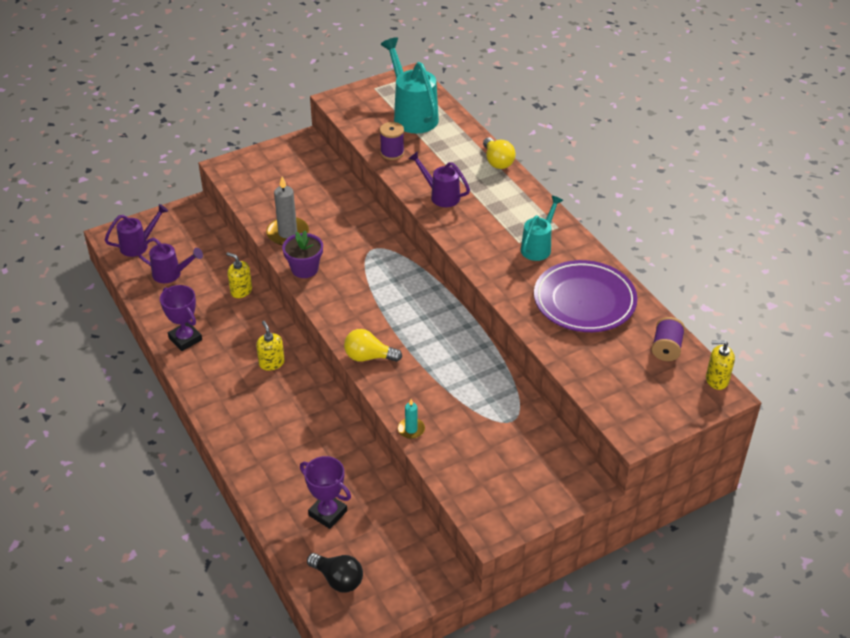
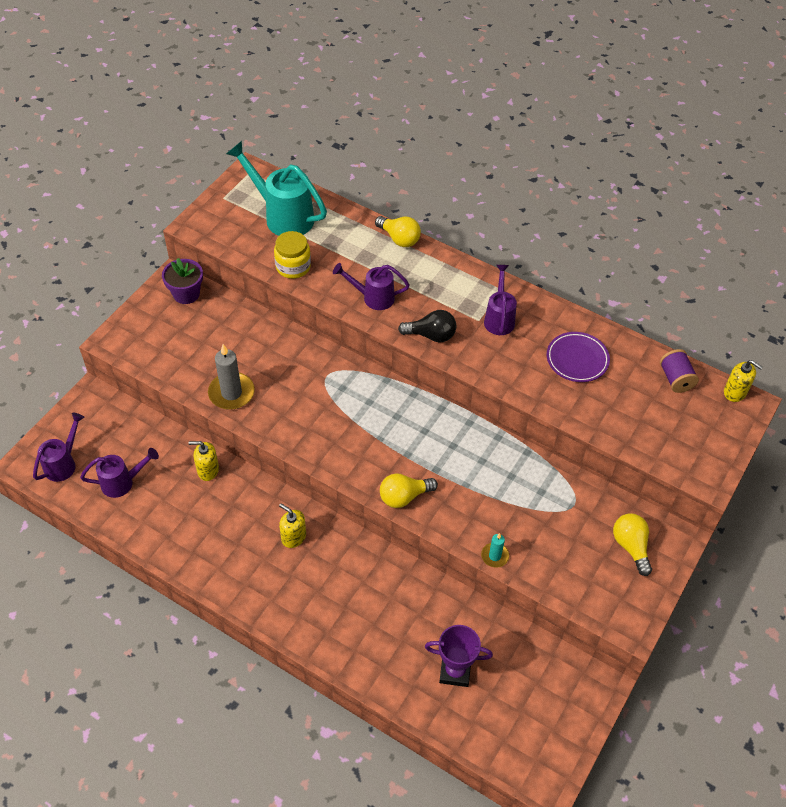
camera: 30 degrees left, 10 degrees up
(185, 339) = (189, 549): purple trophy -> none
(304, 269) = (276, 426): purple flower pot -> purple flower pot (186, 294)
(338, 579) = (510, 734): black light bulb -> black light bulb (431, 335)
(392, 153) = (293, 267): purple spool -> yellow jar
(538, 247) = (499, 318): turquoise watering can -> purple watering can
(538, 472) = (631, 546): none -> yellow light bulb
(584, 301) = (577, 359): purple plate -> purple plate, size x0.61
(717, 380) = (735, 392): yellow soap dispenser -> yellow soap dispenser turned 120 degrees counterclockwise

